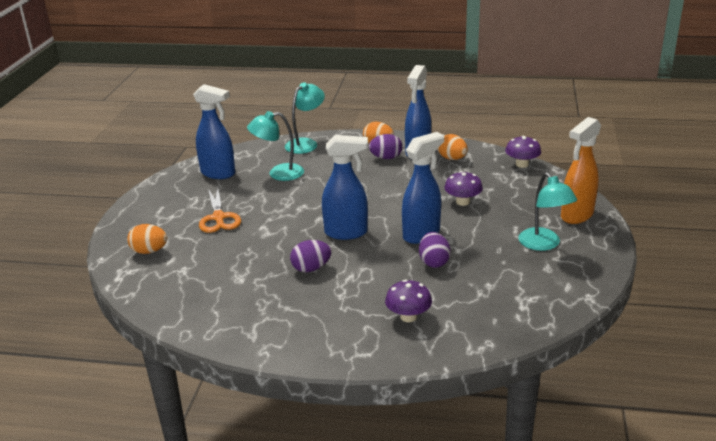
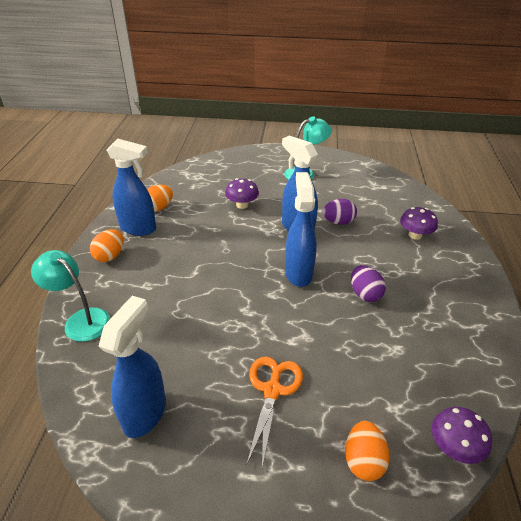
camera: 95 degrees left, 10 degrees up
(219, 218) = (272, 390): orange scissors -> orange scissors turned 60 degrees counterclockwise
(278, 173) = (161, 340): turquoise lamp -> none
(386, 158) = (144, 250): purple egg -> none
(522, 164) = (180, 173): purple mushroom -> purple mushroom (454, 447)
(576, 215) = (264, 158): orange spray bottle -> none

